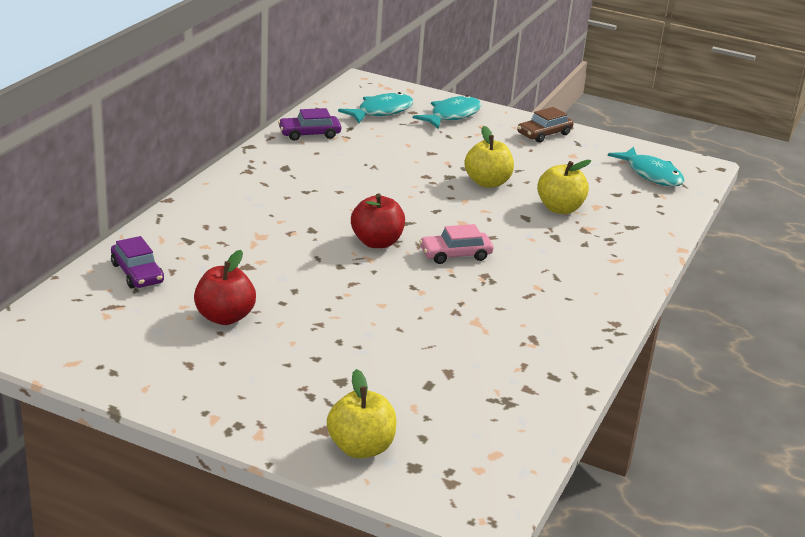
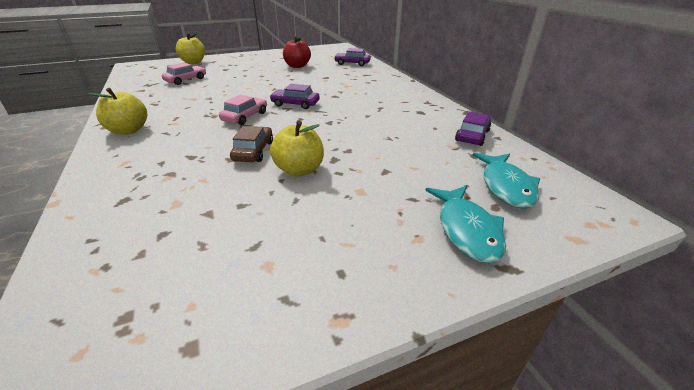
camera: 135 degrees right, 5 degrees up
(376, 242) = (295, 104): red apple -> purple car
(440, 380) = (186, 80): none -> pink car
(544, 134) = (346, 282): brown car -> brown car (253, 151)
(560, 208) = (210, 180): yellow apple -> yellow apple (128, 130)
(651, 174) = (126, 307): turquoise fish -> none

